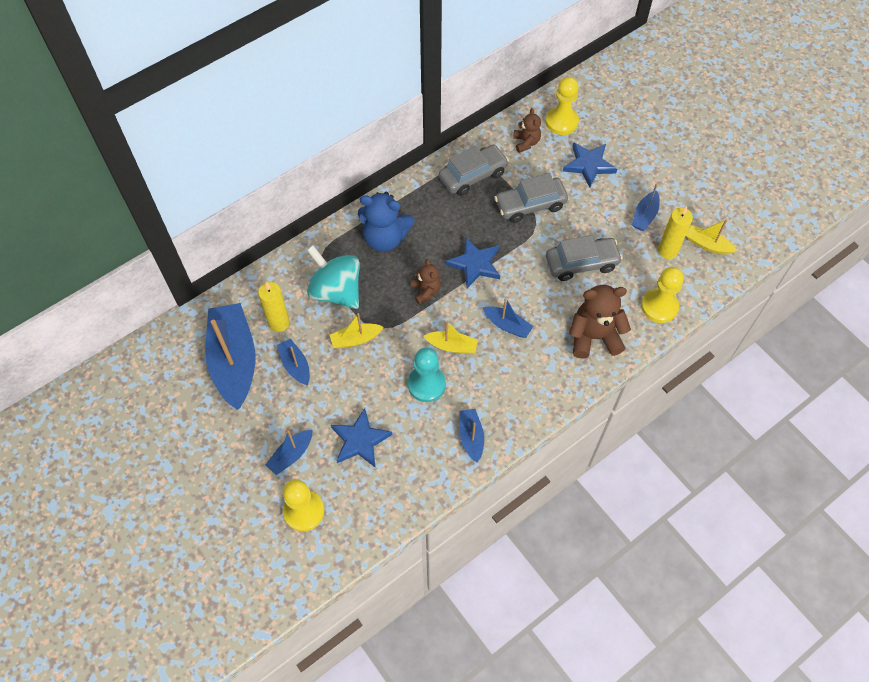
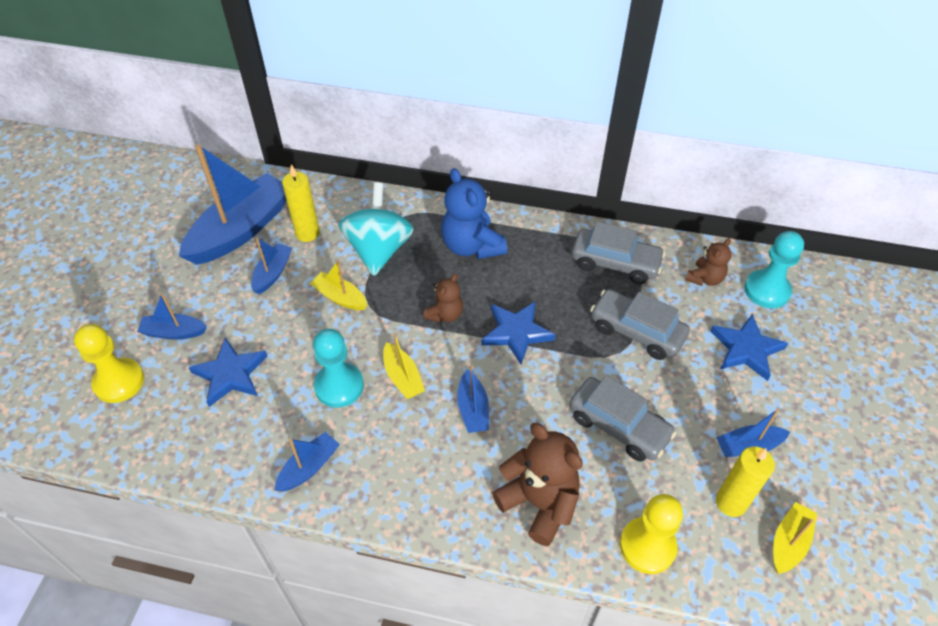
camera: 50 degrees right, 10 degrees down
(561, 122) = (767, 290): yellow pawn -> turquoise pawn
(707, 245) = (788, 542): yellow boat -> yellow boat turned 45 degrees clockwise

